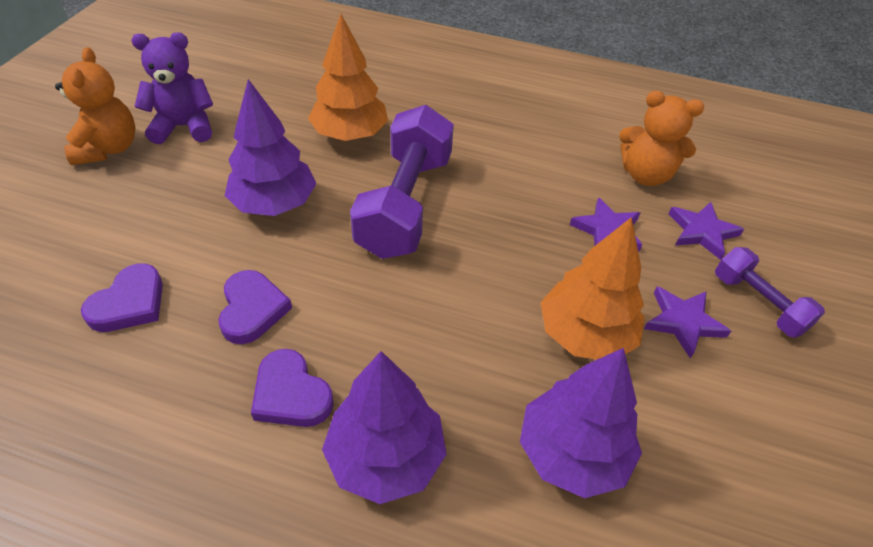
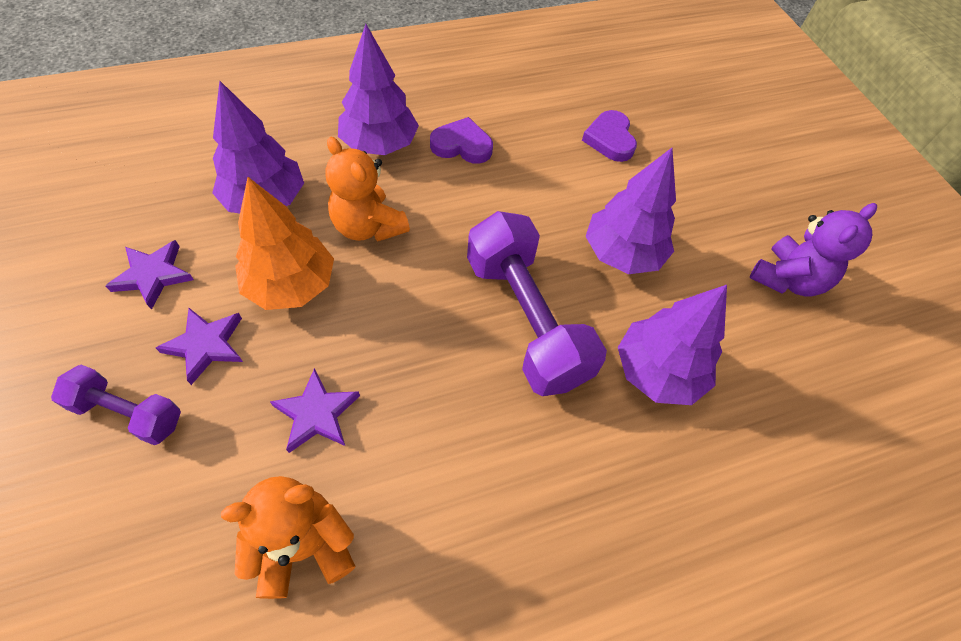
camera: 140 degrees right, 10 degrees up
(108, 148) = (796, 223): orange teddy bear -> orange teddy bear (368, 226)
(252, 309) = (538, 174): purple heart -> none
(350, 134) = (658, 371): orange tree -> purple tree
(702, 232) = (206, 482): purple star -> purple star (153, 275)

